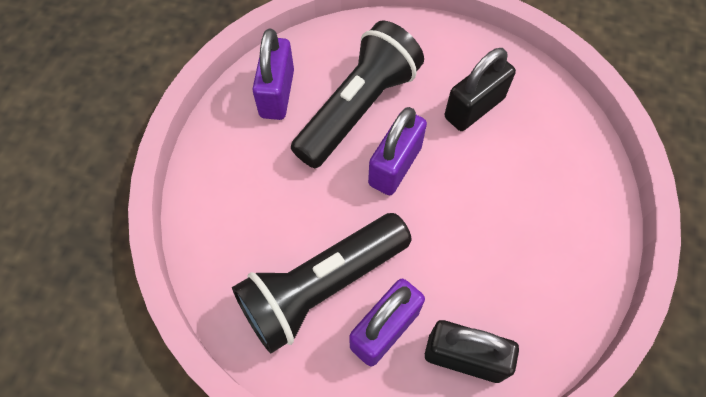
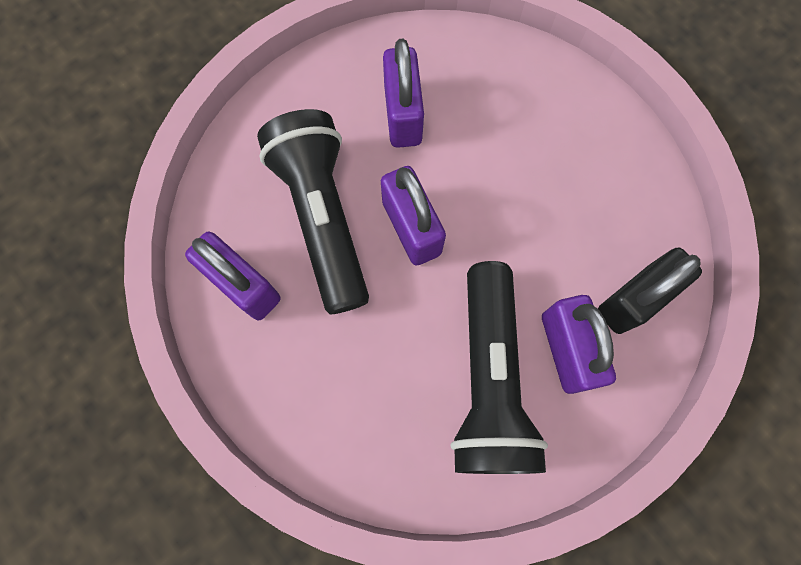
camera: 55 degrees left, 10 degrees up
(474, 108) = (402, 115): black padlock -> purple padlock

